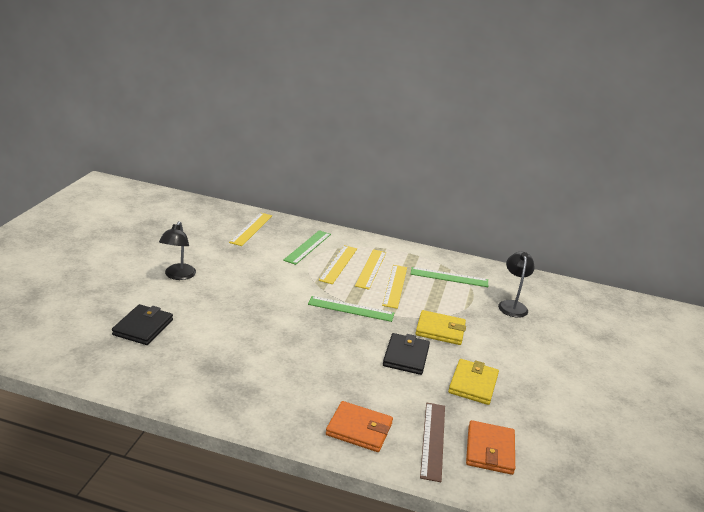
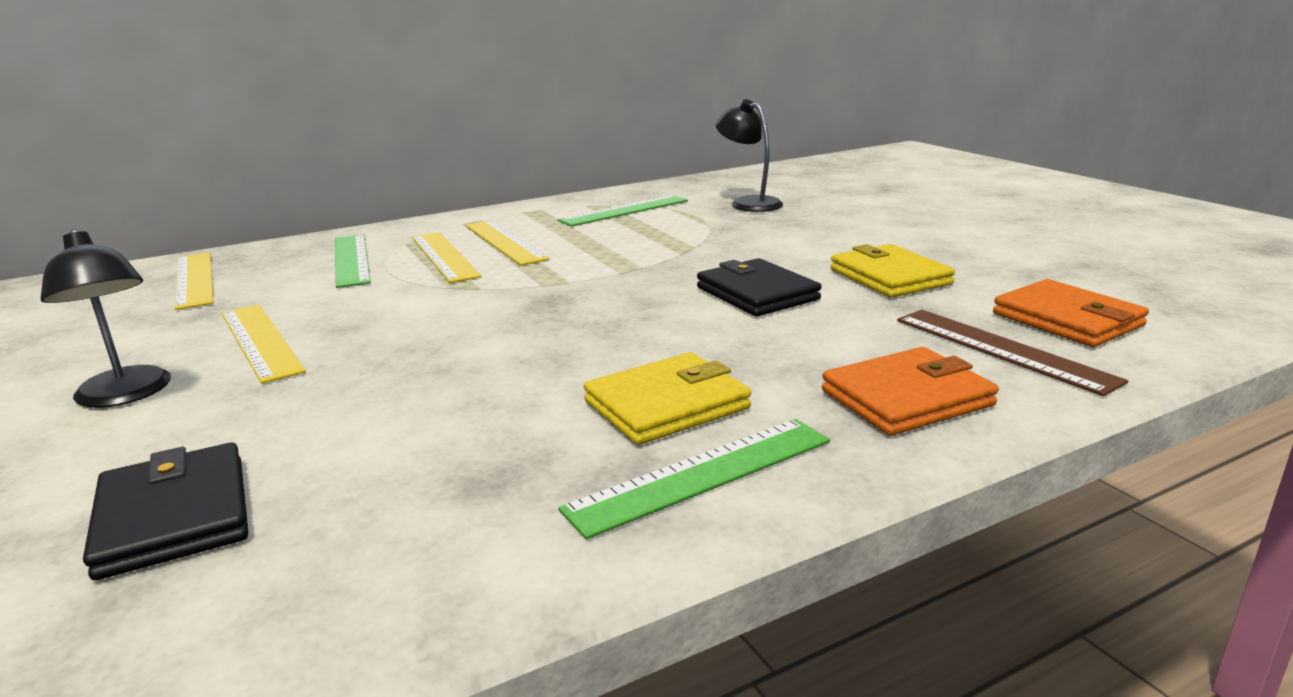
camera: 40 degrees left, 5 degrees down
(351, 309) = (569, 287): green ruler -> green ruler (702, 474)
(395, 286) = (576, 243): yellow ruler -> yellow ruler (260, 341)
(440, 330) = (731, 253): yellow wallet -> yellow wallet (666, 405)

